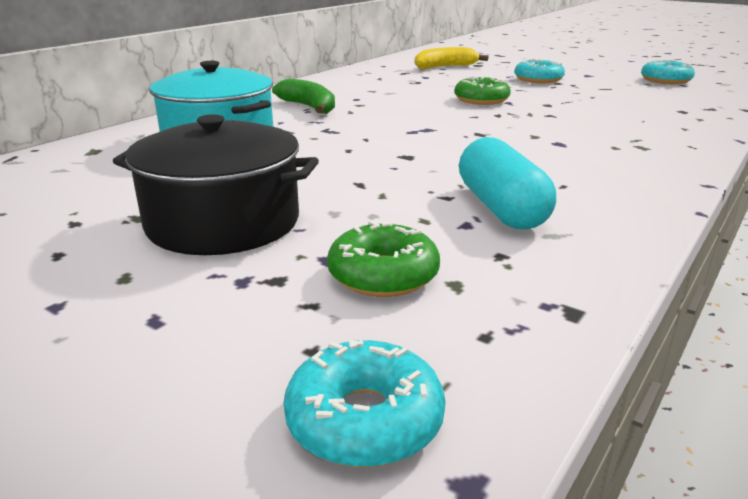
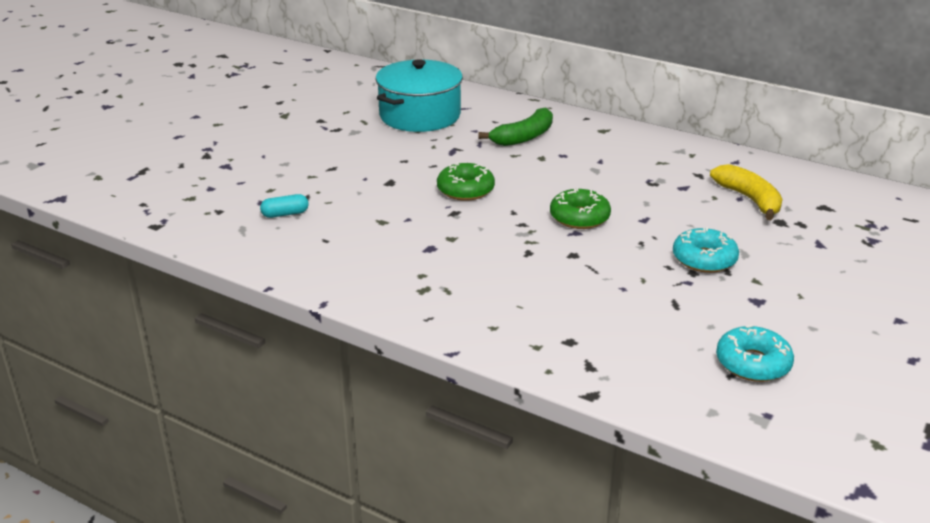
camera: 85 degrees right, 5 degrees up
(223, 222) = (275, 136): black pot -> none
(364, 420) = (99, 180): turquoise donut -> none
(383, 275) = (204, 180): green donut -> green donut (465, 190)
(500, 208) = (285, 214): turquoise capsule -> turquoise capsule, size x0.49

